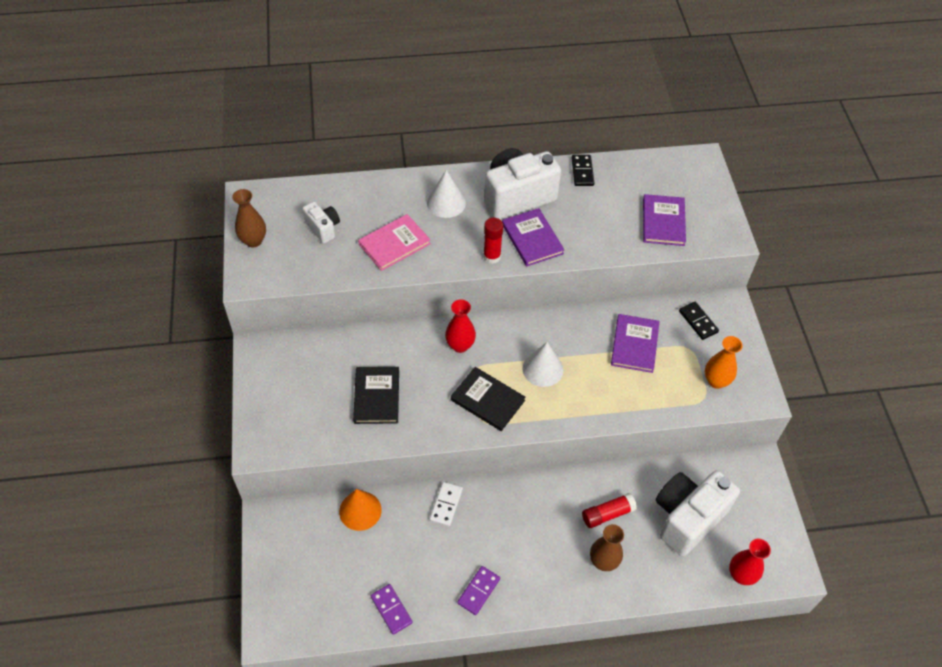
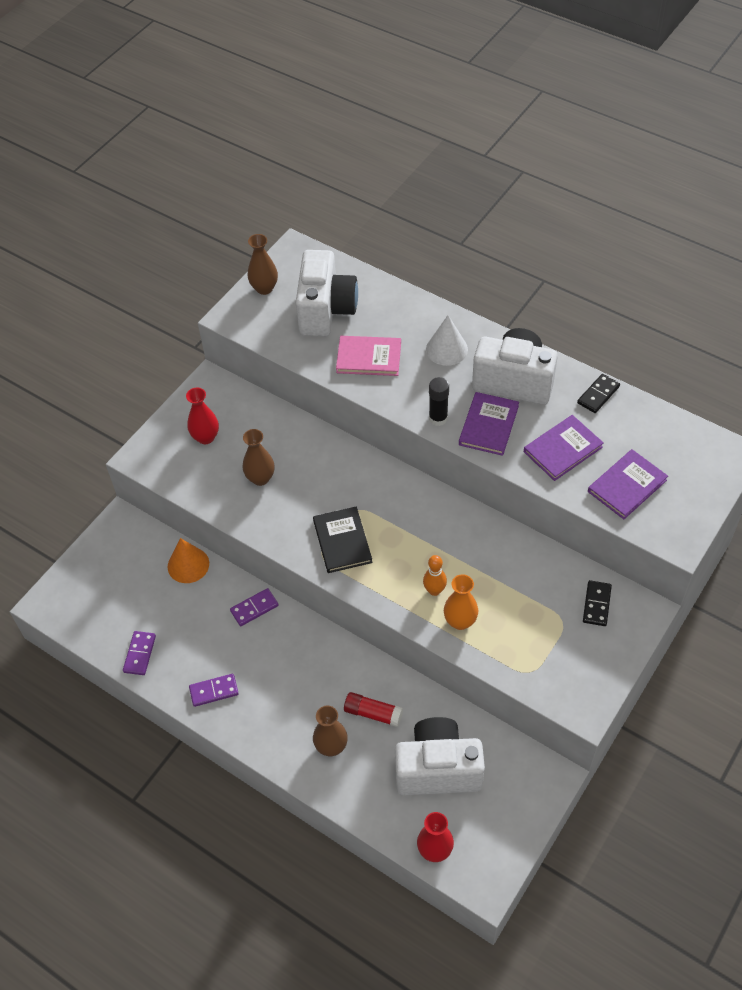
camera: 45 degrees right, 0 degrees up
(323, 228) = (326, 310): white camera -> white camera, size x2.00
(376, 396) = (260, 478): black book -> brown vase
(446, 505) = (254, 608): white domino -> purple domino
(460, 345) = (365, 482): red vase -> red vase (205, 437)
(492, 256) = (438, 418): red glue stick -> black glue stick
(542, 369) = (413, 548): white cone -> none
(587, 388) = (434, 590): none -> orange bowling pin
(634, 344) = (515, 583): purple book -> purple book (562, 449)
(716, 381) = (557, 665): orange vase -> orange vase (460, 621)

